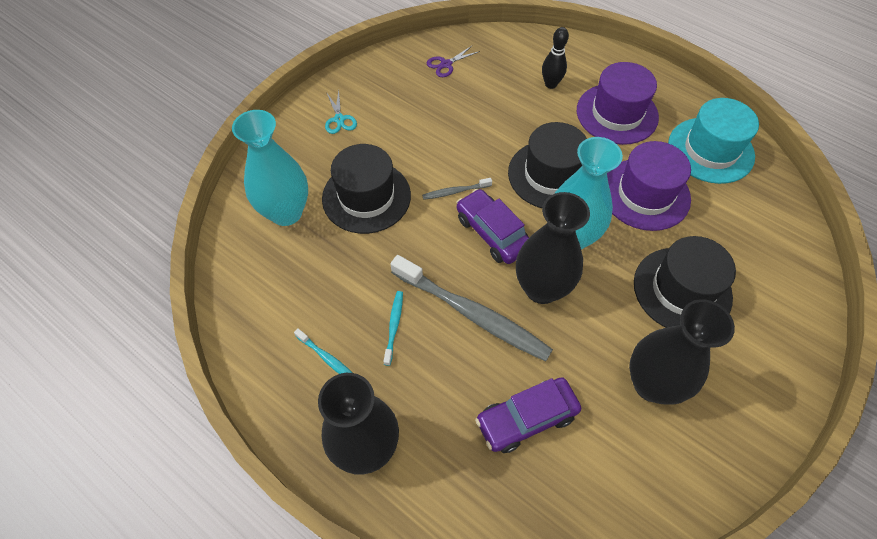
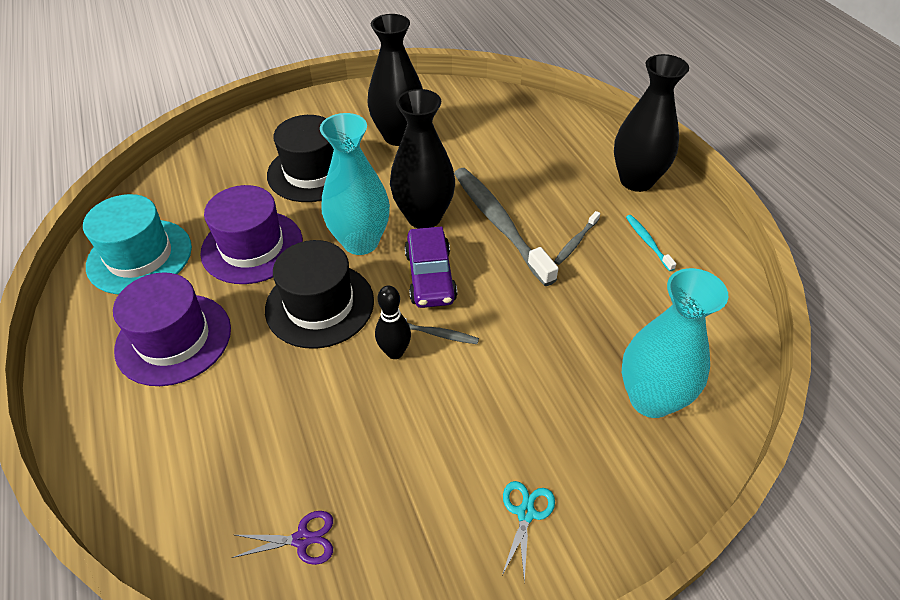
camera: 150 degrees left, 10 degrees down
(366, 197) = (543, 374): black hat -> none
(394, 326) = (576, 242): turquoise toothbrush -> grey toothbrush
(526, 418) = (505, 152): purple car -> none
(550, 84) = (199, 420): black bowling pin -> black bowling pin (395, 352)

